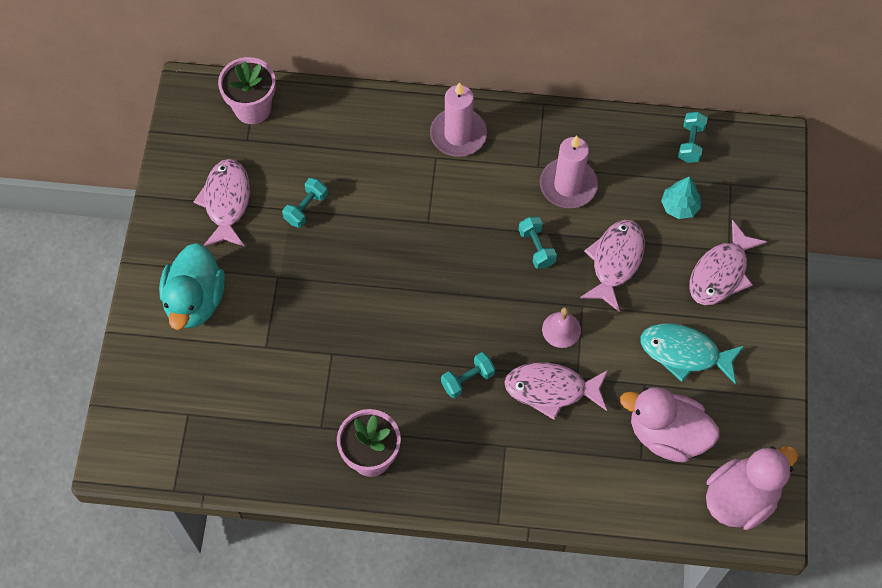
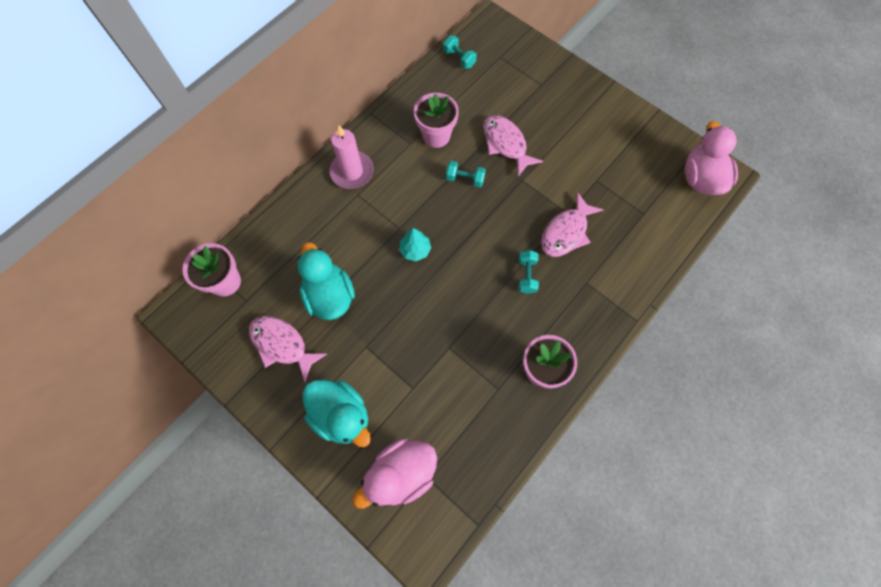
camera: 55 degrees left, 5 degrees up
(306, 208) = (329, 295): turquoise dumbbell -> turquoise duck
(561, 329) = (530, 201): pink bell -> none
(568, 185) = (436, 135): pink candle -> pink flower pot
(667, 434) = (637, 189): pink duck -> pink duck (401, 473)
(679, 206) = (495, 89): turquoise tree -> turquoise tree (415, 250)
(684, 353) = (591, 147): turquoise fish -> none
(721, 273) = (553, 97): pink fish -> none

